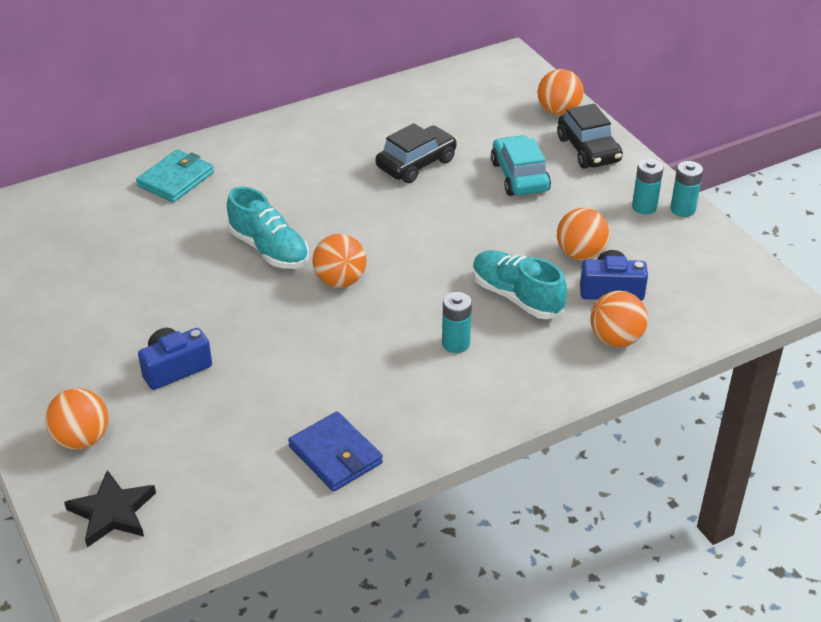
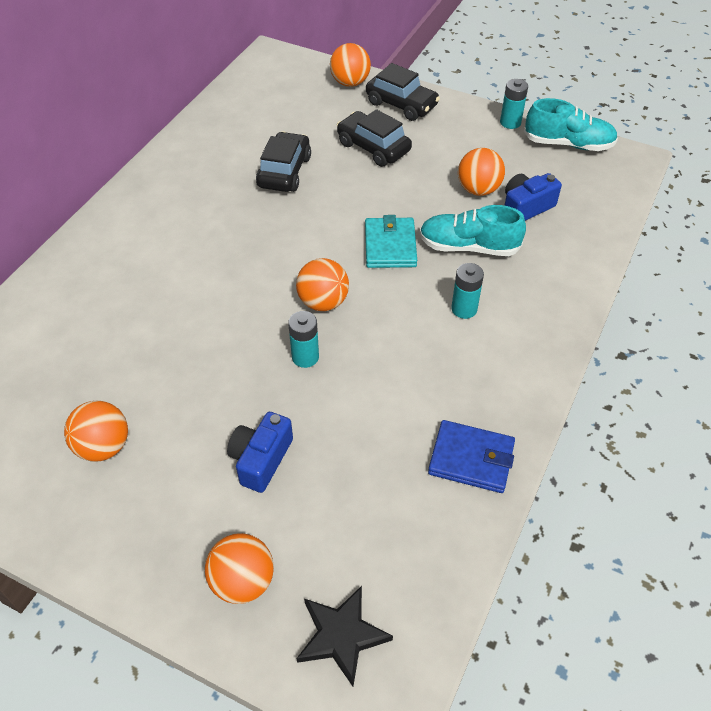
camera: 35 degrees left, 10 degrees up
(176, 179) = (87, 280): turquoise wallet -> turquoise wallet (390, 246)
(269, 249) = (236, 304): turquoise shoe -> turquoise shoe (568, 144)
(519, 176) = (373, 147): turquoise car -> black car
(616, 339) = (568, 245): orange ball -> orange ball (103, 446)
(644, 207) = (483, 132): turquoise battery -> turquoise battery (305, 357)

